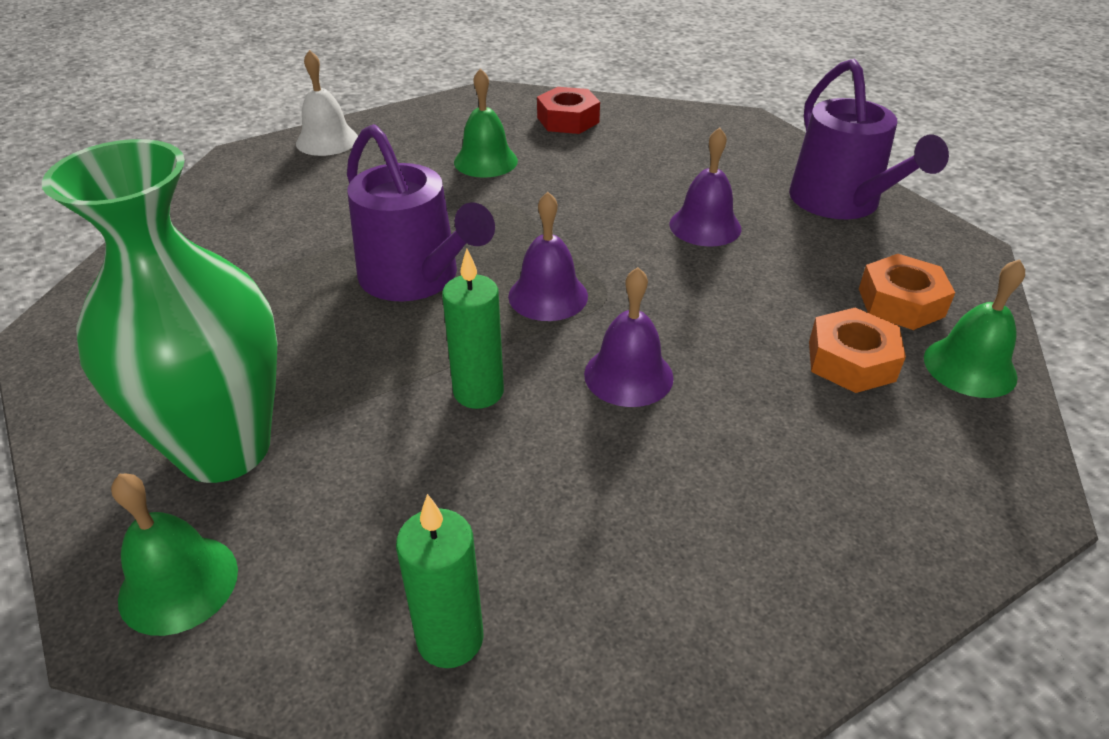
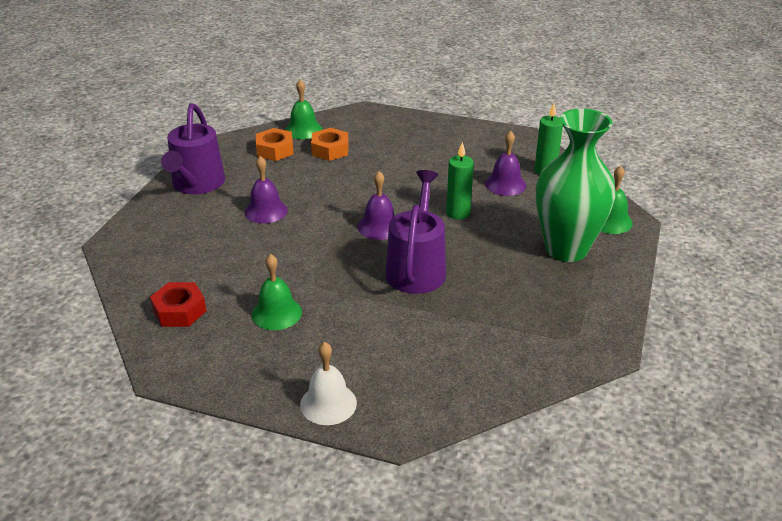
camera: 130 degrees left, 5 degrees down
(628, 375) = (402, 187): purple bell -> purple bell (505, 184)
(840, 202) = (196, 184): purple watering can -> purple watering can turned 150 degrees clockwise

